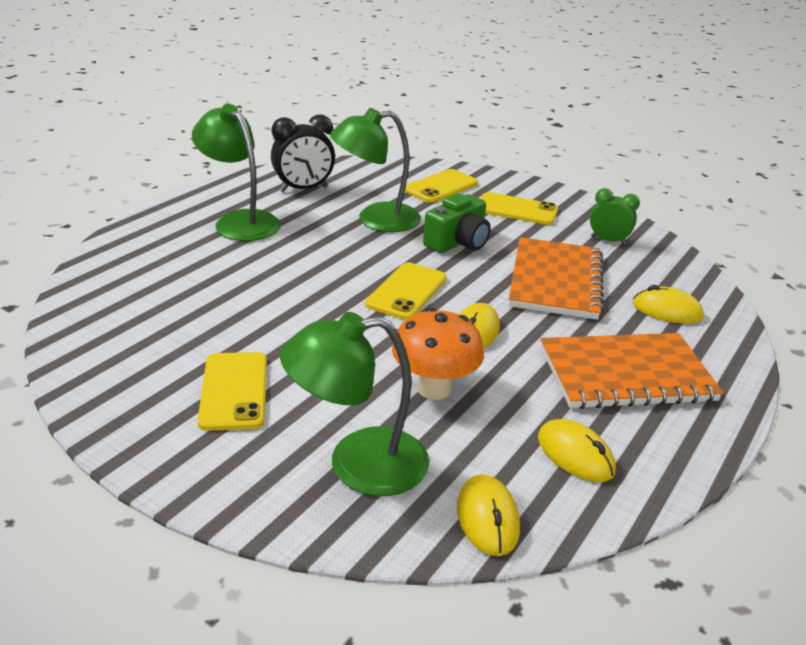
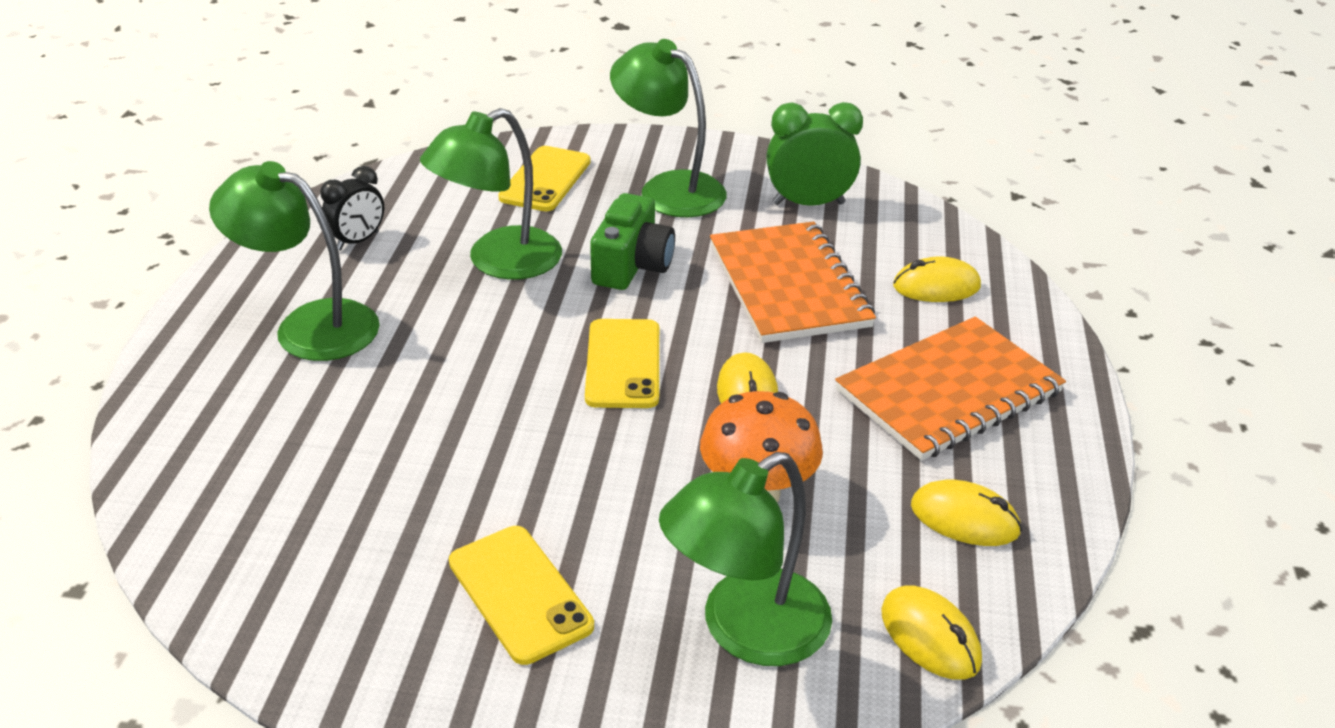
camera: 25 degrees left, 5 degrees up
(303, 189) = (357, 241): black clock -> black clock, size x0.66
(517, 210) = (668, 188): yellow phone -> green lamp
(608, 240) = (808, 203): green clock -> green clock, size x1.51

